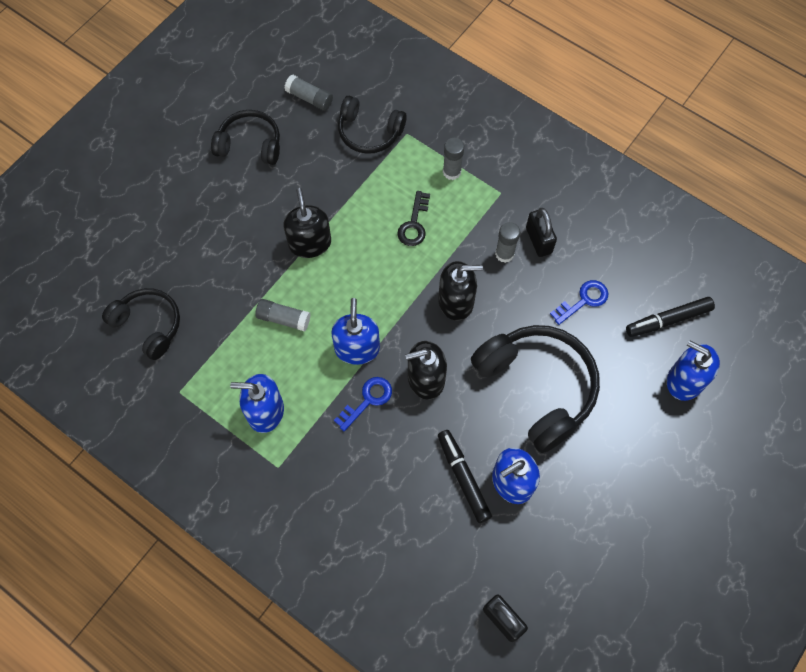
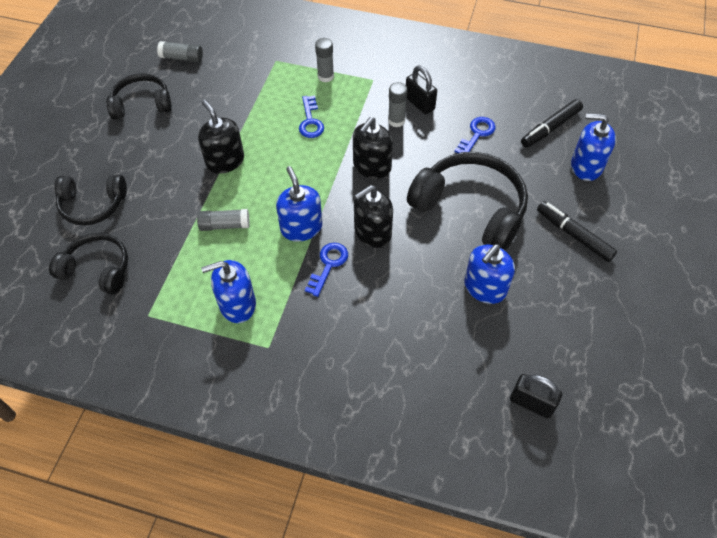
camera: 20 degrees left, 10 degrees down
(369, 132) = (243, 68): black headphones -> black headphones (93, 205)
(414, 224) = (310, 121): black key -> blue key
(456, 301) = (372, 166): black soap dispenser -> black soap dispenser turned 150 degrees clockwise
(463, 477) = (441, 298): black marker -> black marker (574, 235)

